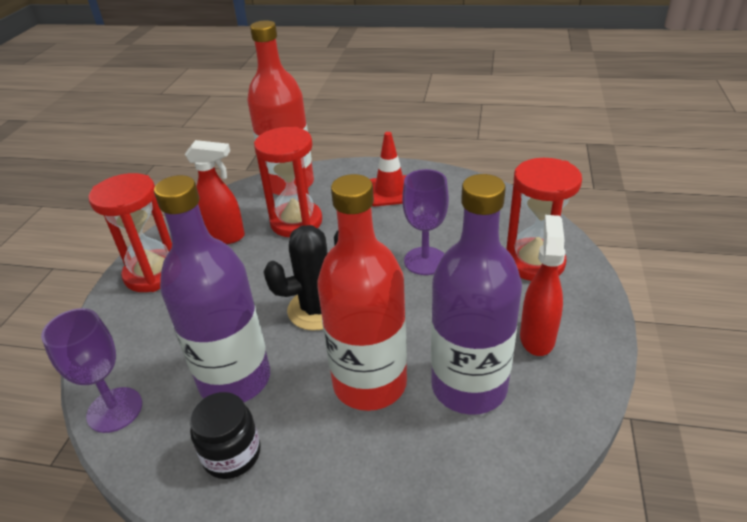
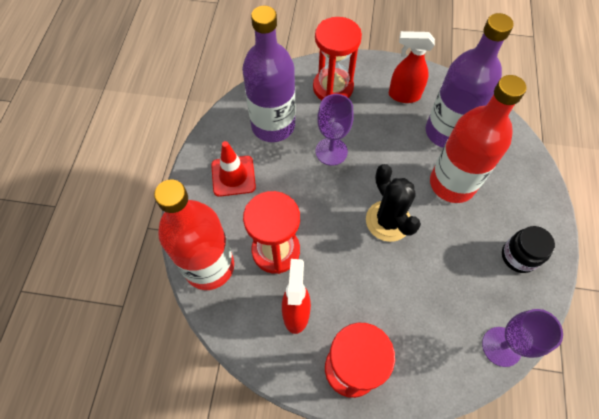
camera: 95 degrees left, 25 degrees up
(235, 379) = (462, 267): purple bottle -> purple bottle (273, 125)

